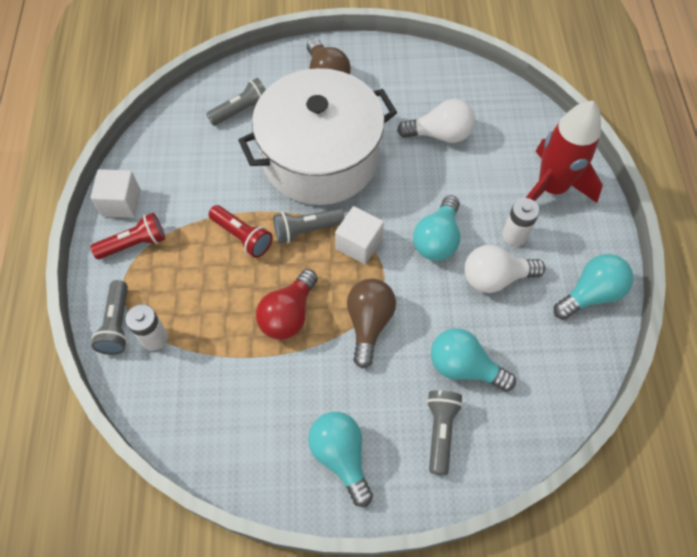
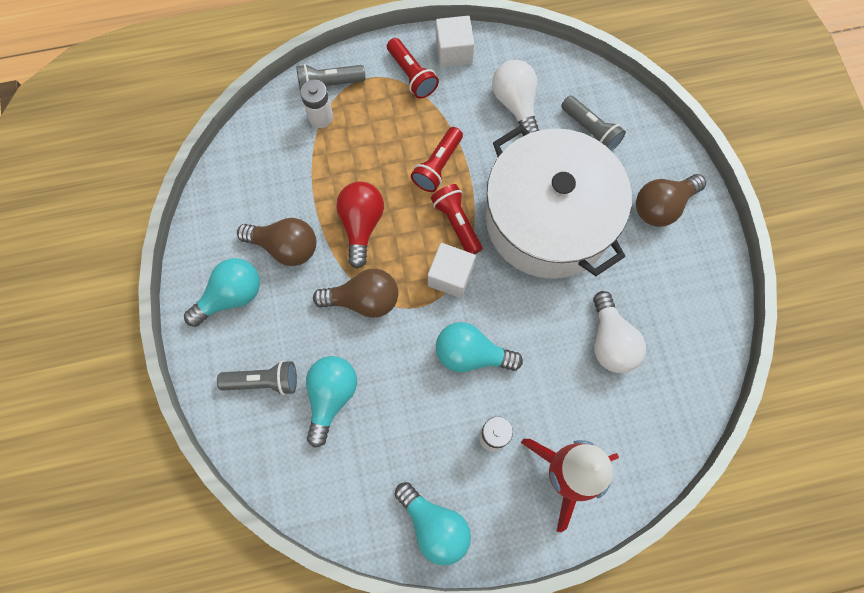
camera: 80 degrees right, 10 degrees up
(288, 314) = (361, 225): red light bulb -> red light bulb turned 75 degrees clockwise
(296, 392) = (285, 247): none -> brown light bulb
(306, 230) = (457, 223): grey flashlight -> red flashlight
(495, 278) = (436, 420): white light bulb -> white light bulb (516, 104)

